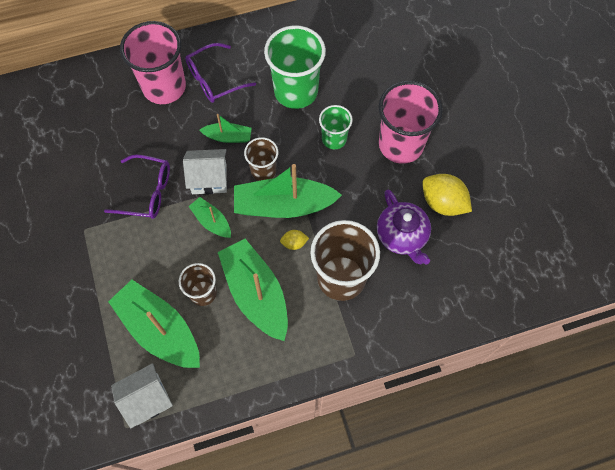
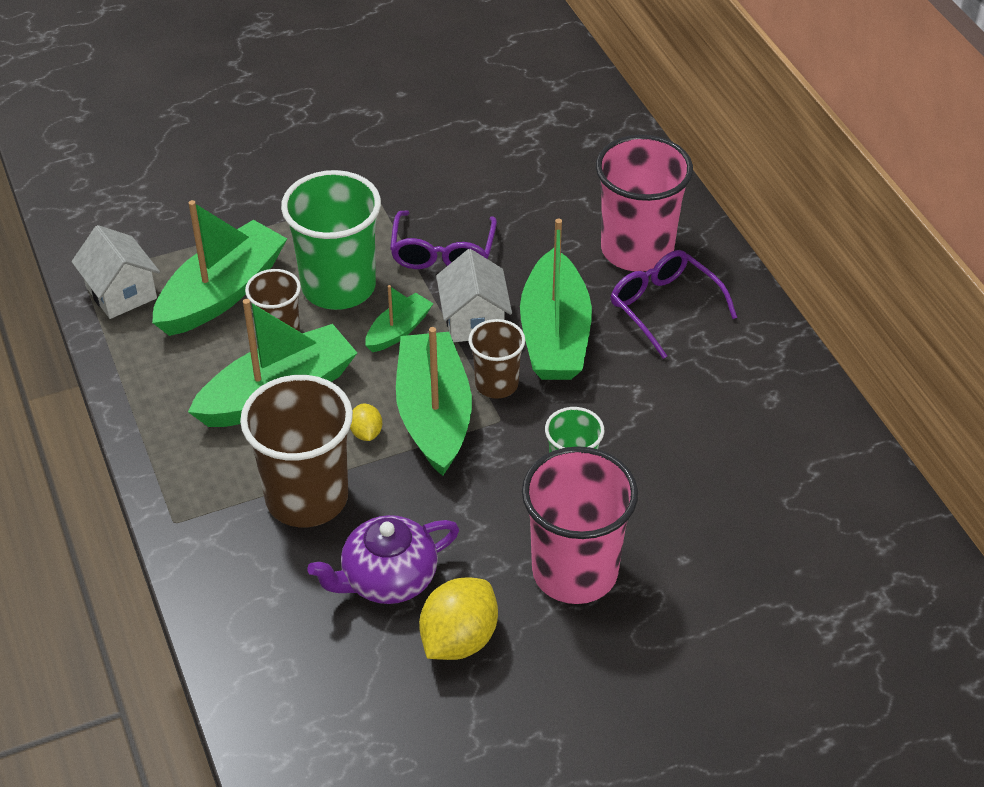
camera: 85 degrees right, 20 degrees down
(228, 137) = (555, 335): green boat -> green boat, size x1.96
(296, 91) = (662, 414): green cup -> green cup (338, 286)

